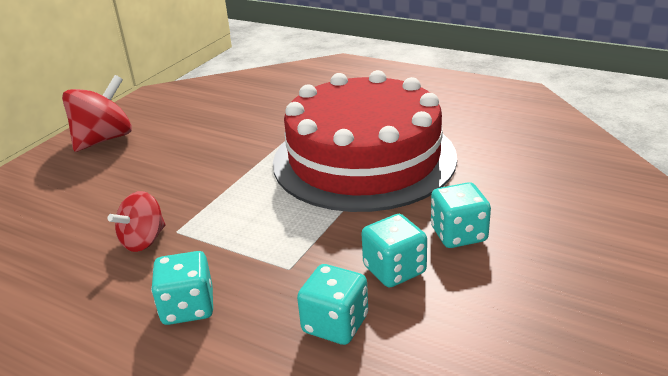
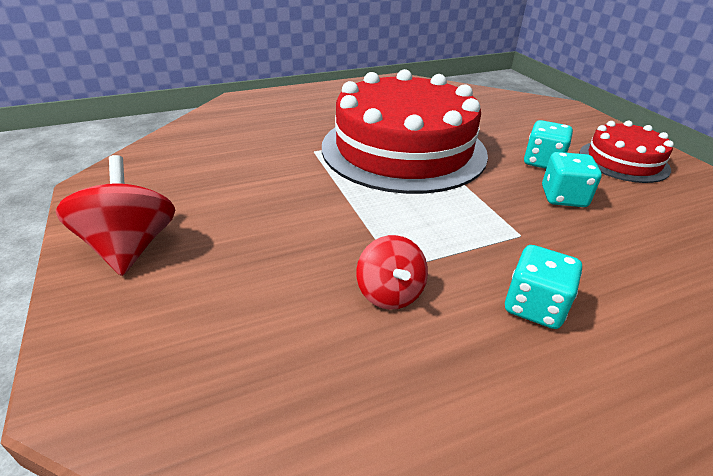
camera: 55 degrees left, 5 degrees up
(335, 324) = (612, 244): turquoise dice -> none
(555, 285) = (623, 161): none -> red cake

